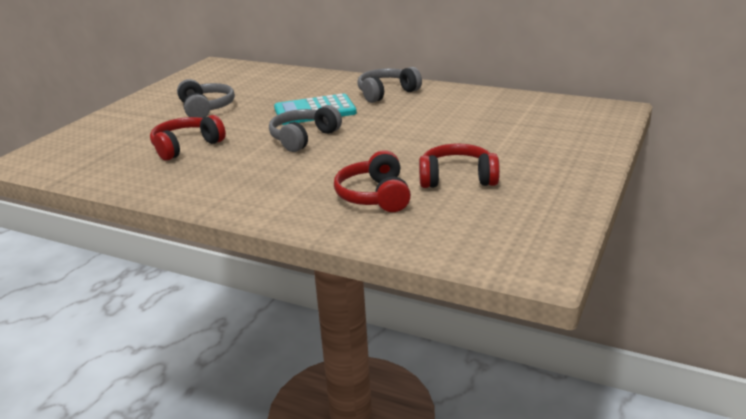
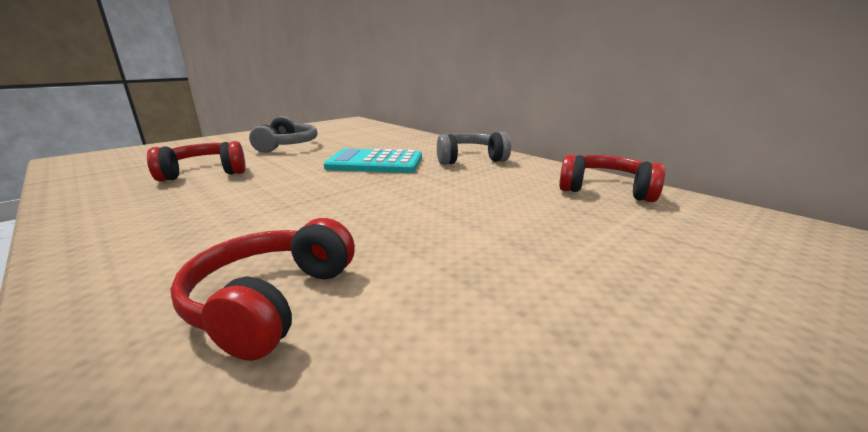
camera: 20 degrees right, 5 degrees down
(303, 138) = (321, 186): grey headphones -> none
(457, 178) = (449, 304): red headphones -> red headphones (605, 190)

